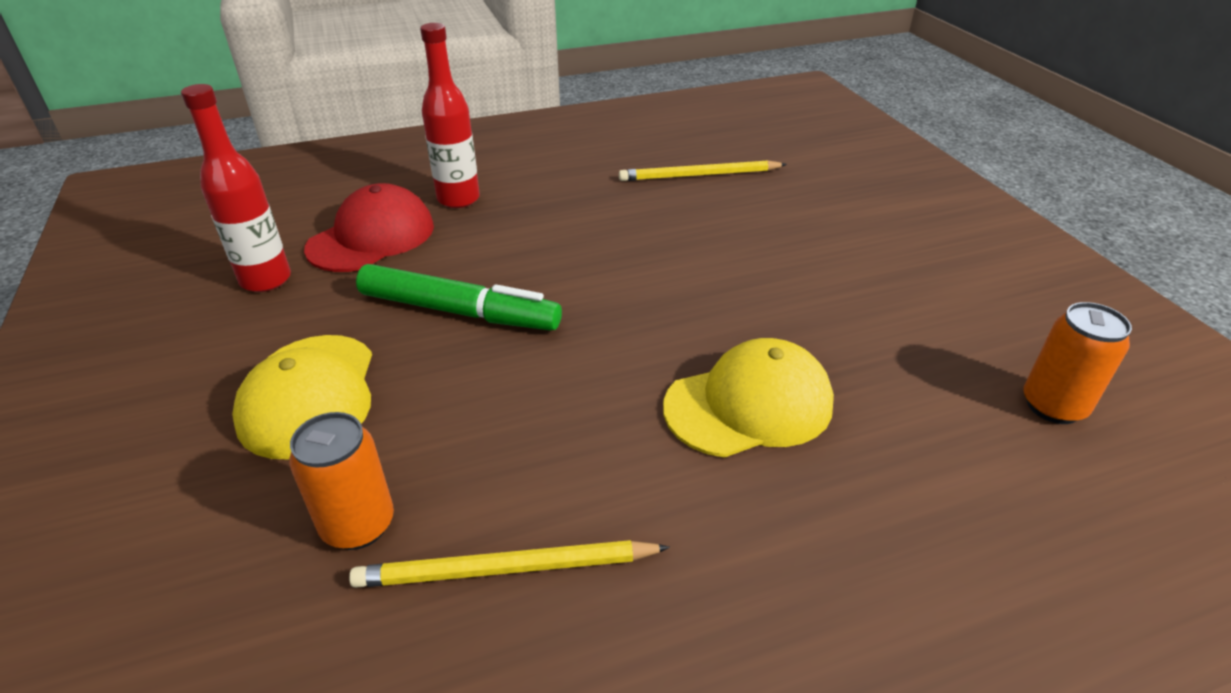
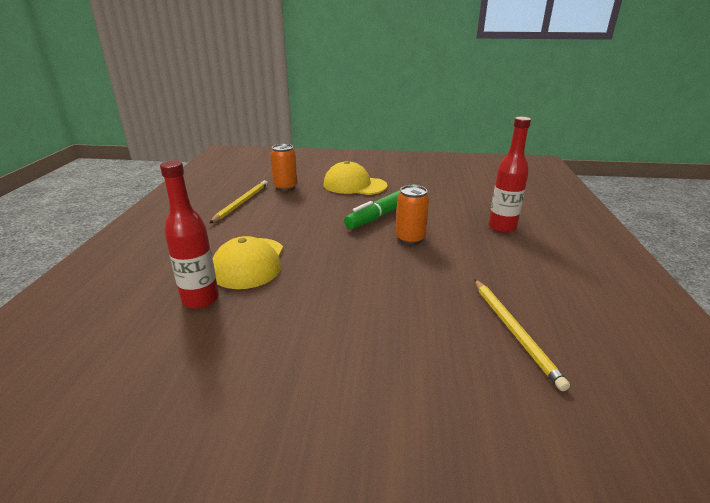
camera: 115 degrees right, 10 degrees down
(266, 280) = (439, 182): red bottle -> red bottle (200, 299)
(371, 237) = (466, 203): red cap -> none
(699, 175) = (514, 331): yellow pencil -> yellow pencil turned 150 degrees clockwise
(1053, 406) = (112, 369): orange can -> orange can (410, 239)

